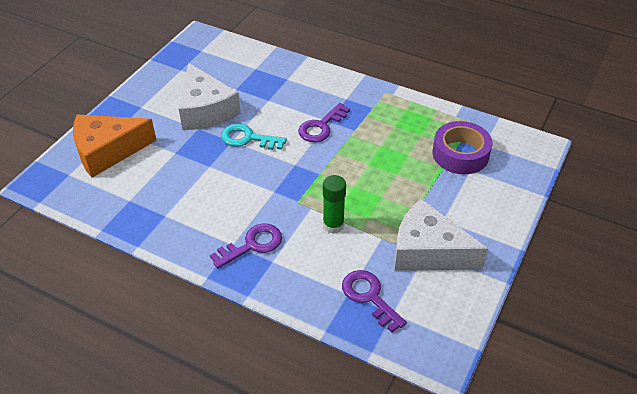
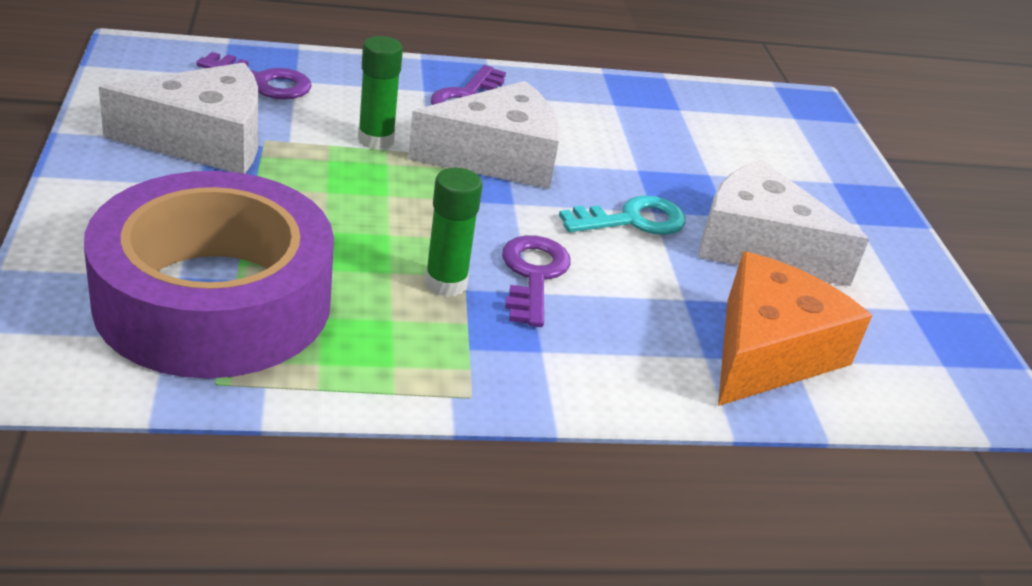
camera: 140 degrees right, 10 degrees down
(107, 151) = (795, 152): orange cheese -> orange cheese (768, 351)
(276, 194) = (497, 157): none -> white cheese
(361, 134) = (446, 283): none -> green glue stick
(460, 154) = (214, 300): purple tape -> purple tape, size x1.75

